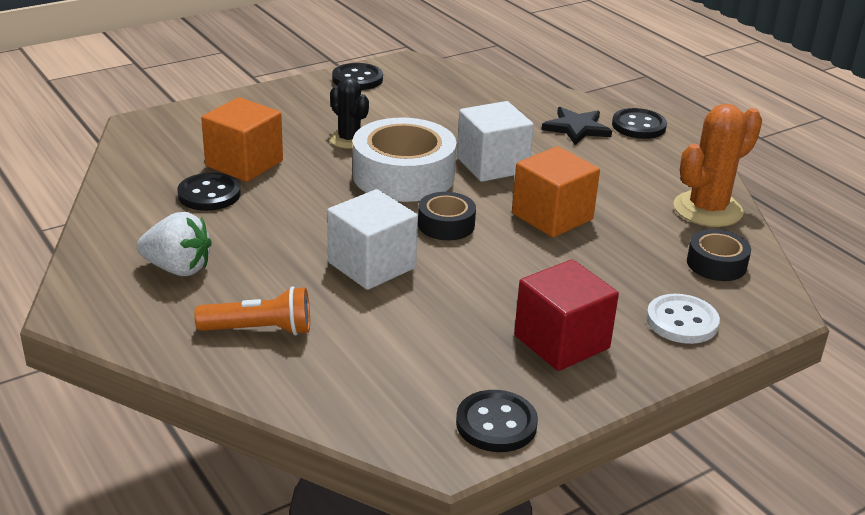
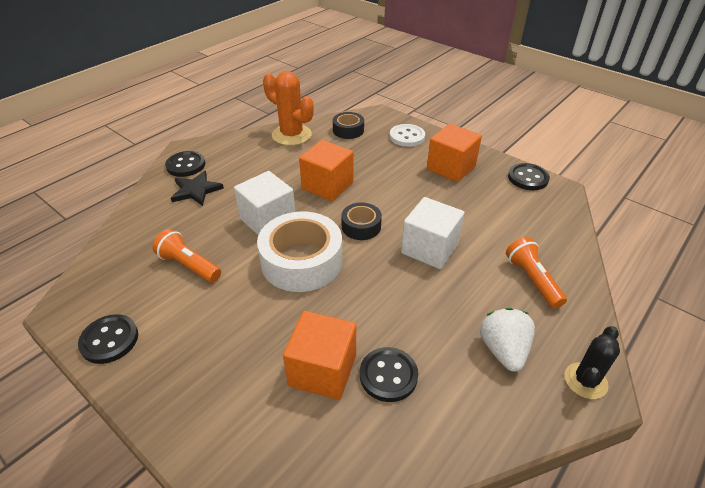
camera: 105 degrees left, 10 degrees up
(349, 139) = (250, 309): black cactus -> black cactus (585, 381)
(435, 115) = (189, 265): none -> orange flashlight
(561, 342) = (451, 168): red cube -> orange cube

